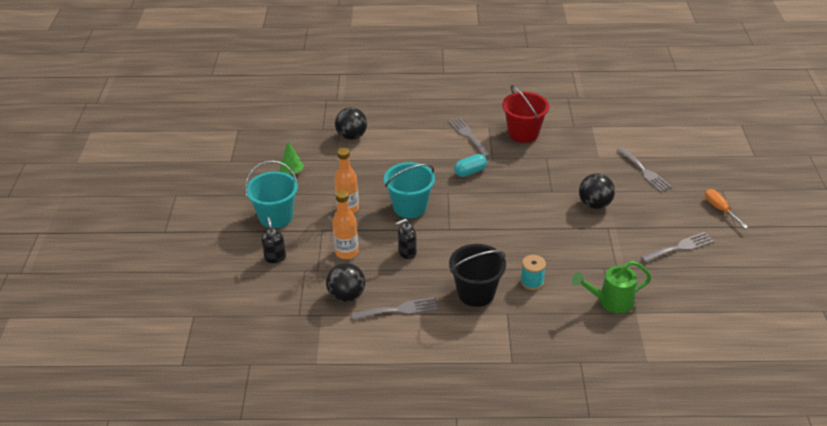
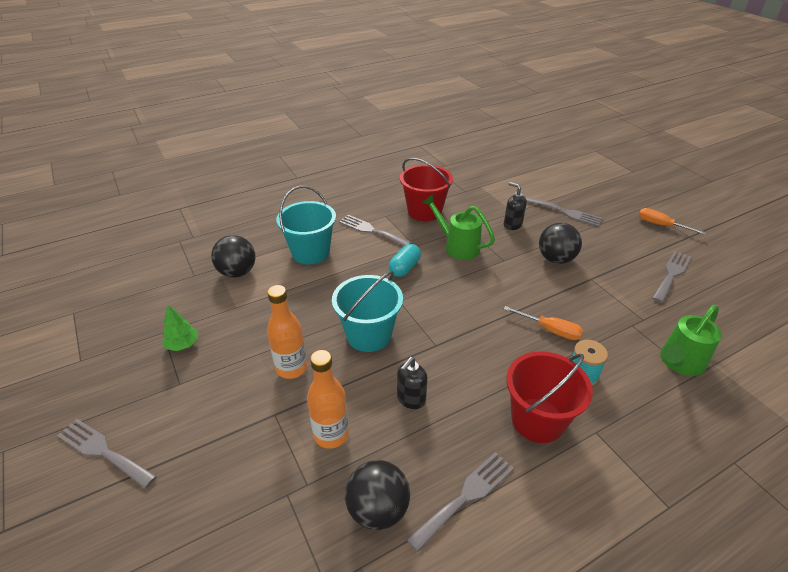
camera: 30 degrees left, 0 degrees up
(223, 214) = (103, 451): none -> grey fork
(275, 257) = (228, 492): black soap dispenser -> black soap dispenser (512, 225)
(276, 217) = (193, 421): turquoise bucket -> turquoise bucket (310, 252)
(476, 293) = (537, 420): black bucket -> red bucket
(524, 169) = (457, 246): none -> green watering can
(538, 249) = (550, 330): none -> orange screwdriver

